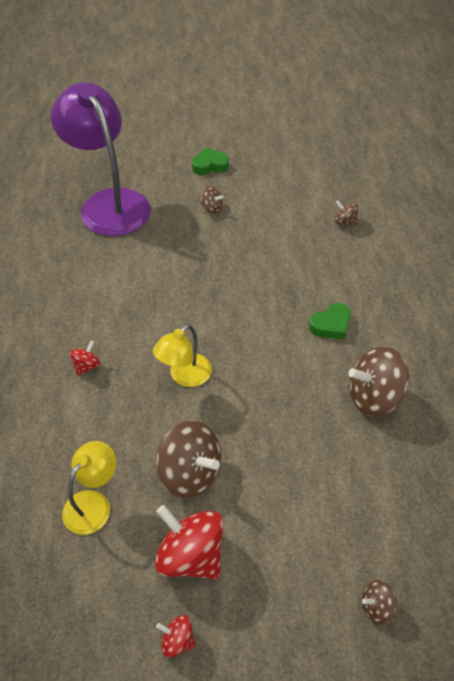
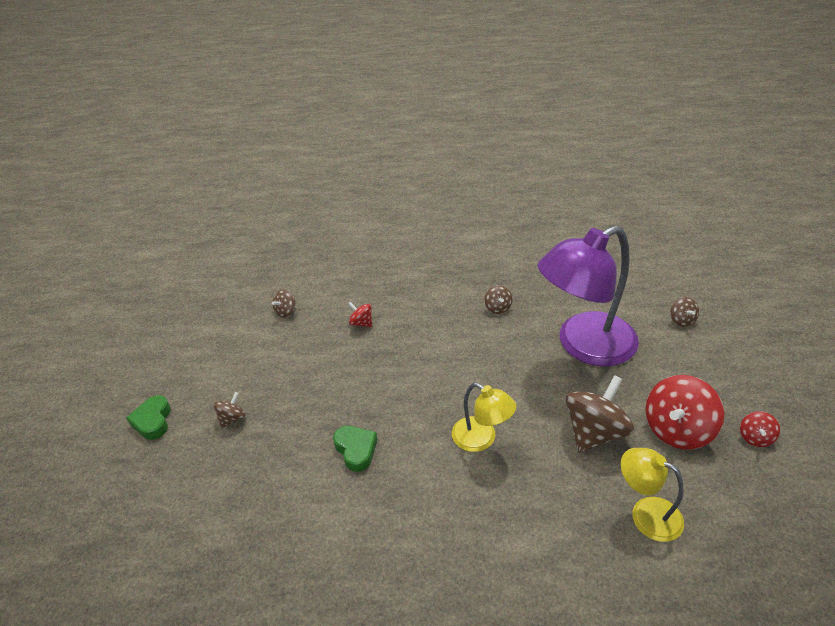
camera: 85 degrees left, 10 degrees down
(87, 366) = (469, 536): red spinning top -> red spinning top (361, 323)
(109, 203) = (185, 534): purple lamp -> purple lamp (584, 345)
(331, 325) = (418, 328): green heart -> green heart (356, 450)
(374, 397) = (497, 308): brown spinning top -> brown spinning top, size x0.49

